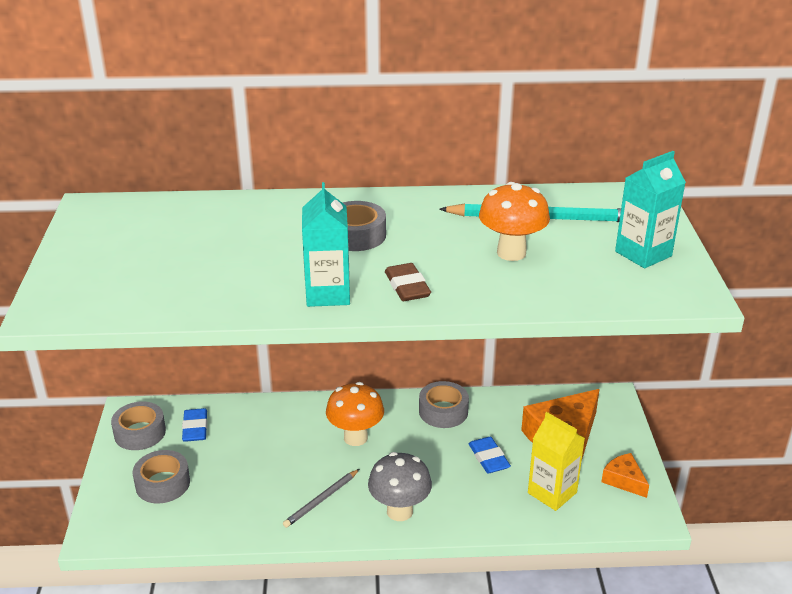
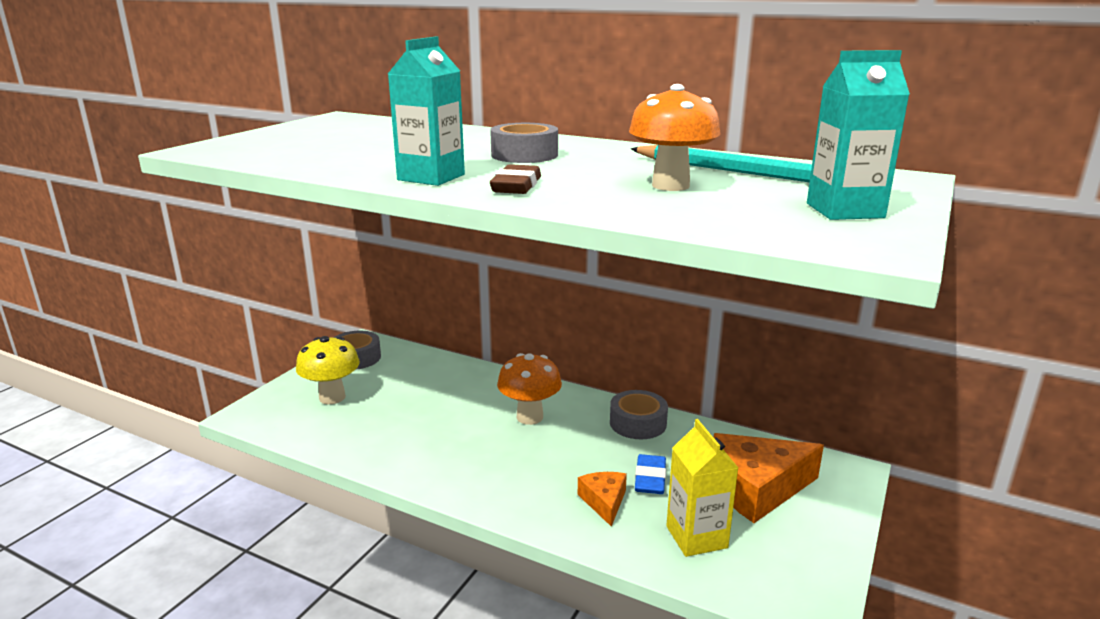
camera: 30 degrees right, 10 degrees down
(163, 483) = (332, 397): grey tape -> yellow mushroom
(195, 428) = (400, 367): blue eraser -> none
(321, 500) = (447, 455): grey pencil -> none
(399, 511) = (511, 492): grey mushroom -> none
(624, 480) = (802, 558): orange cheese -> orange cheese (604, 502)

